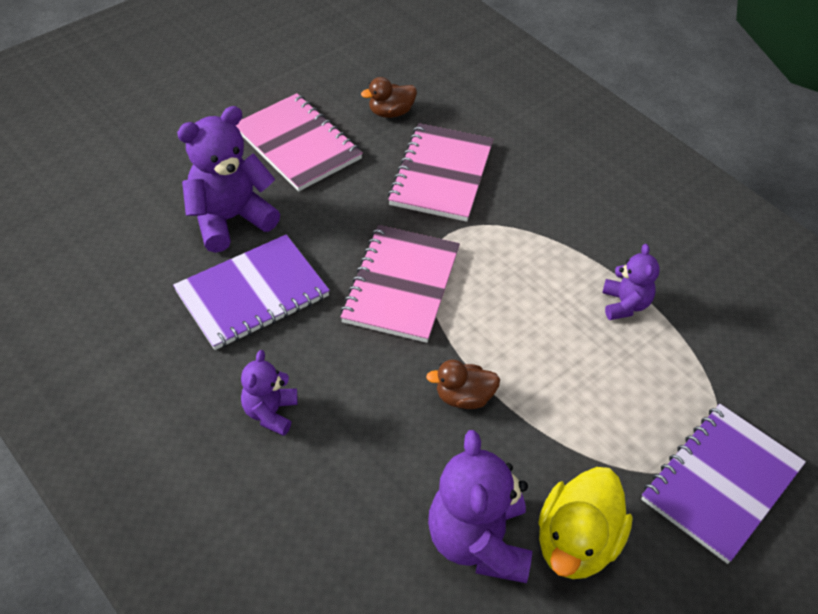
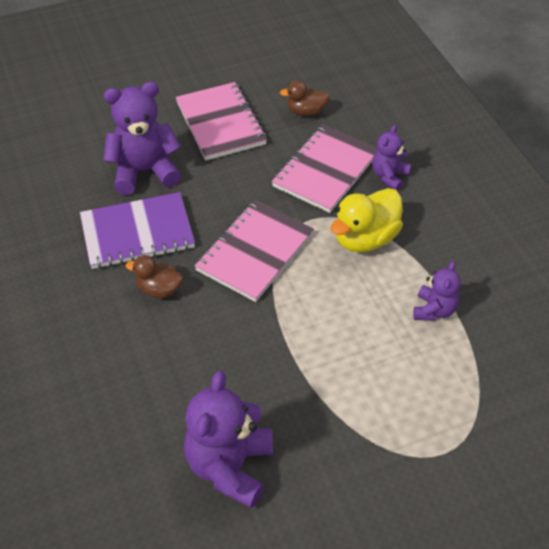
camera: 20 degrees right, 0 degrees up
(270, 412) = (113, 326): purple teddy bear -> purple teddy bear (389, 176)
(464, 397) = (267, 352): brown duck -> brown duck (159, 289)
(576, 543) = (307, 489): yellow duck -> yellow duck (365, 238)
(721, 483) = (451, 476): purple notebook -> none

